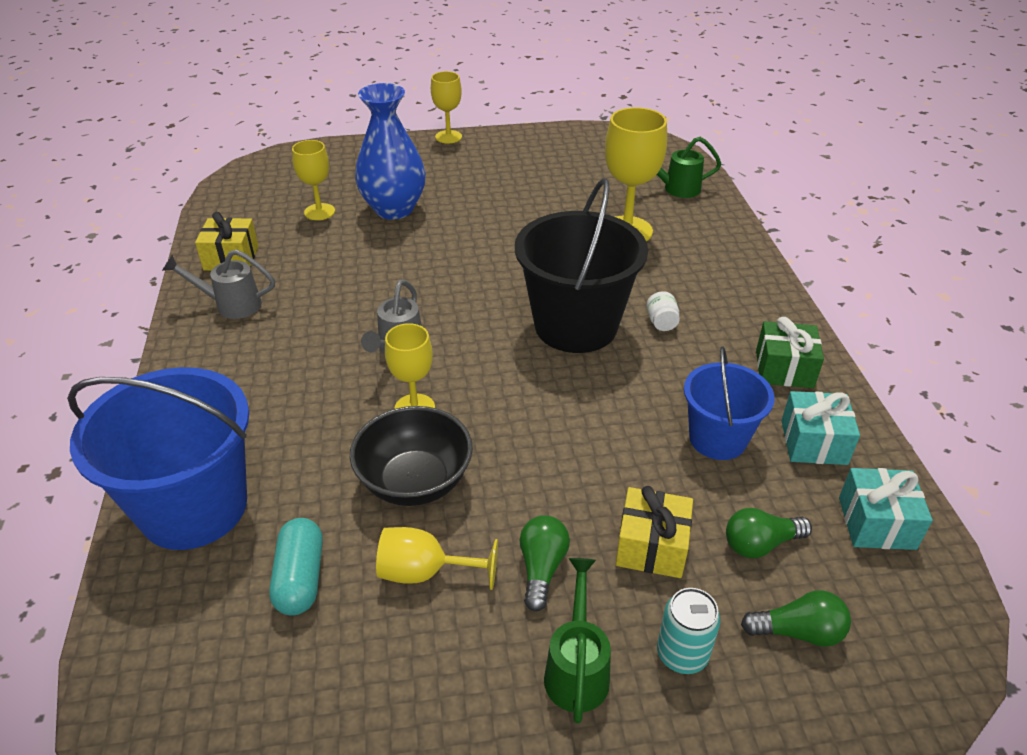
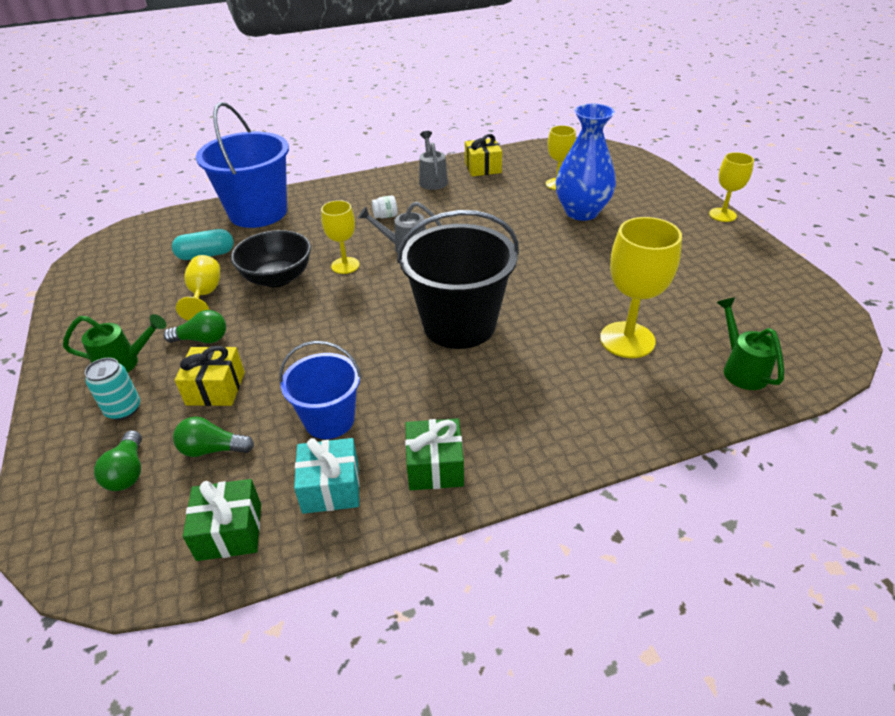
camera: 80 degrees right, 0 degrees up
(661, 322) = (482, 375): white jar -> white jar (385, 216)
(760, 544) = (212, 449): green light bulb -> green light bulb turned 60 degrees counterclockwise
(876, 523) = (229, 531): turquoise gift -> green gift

